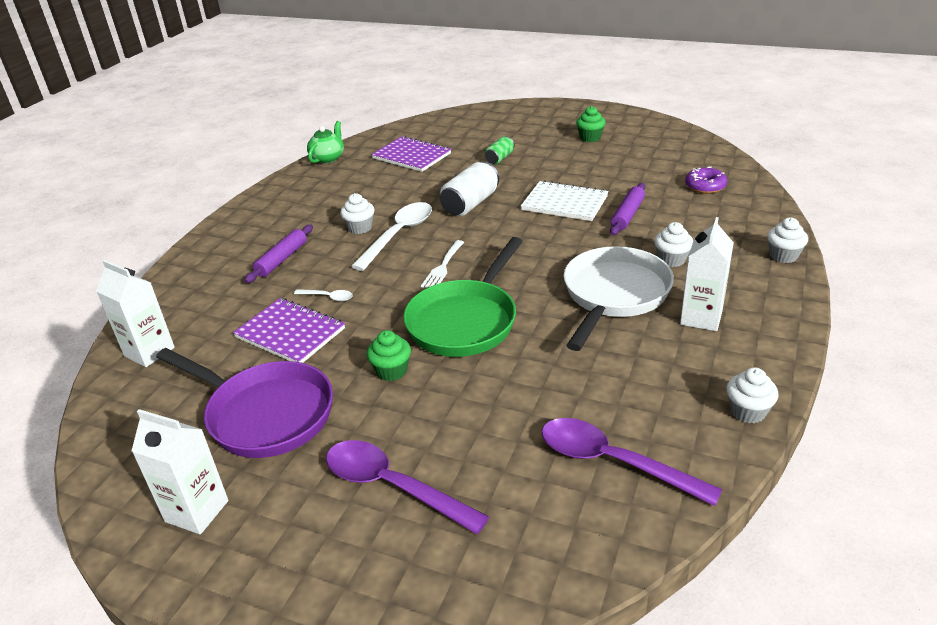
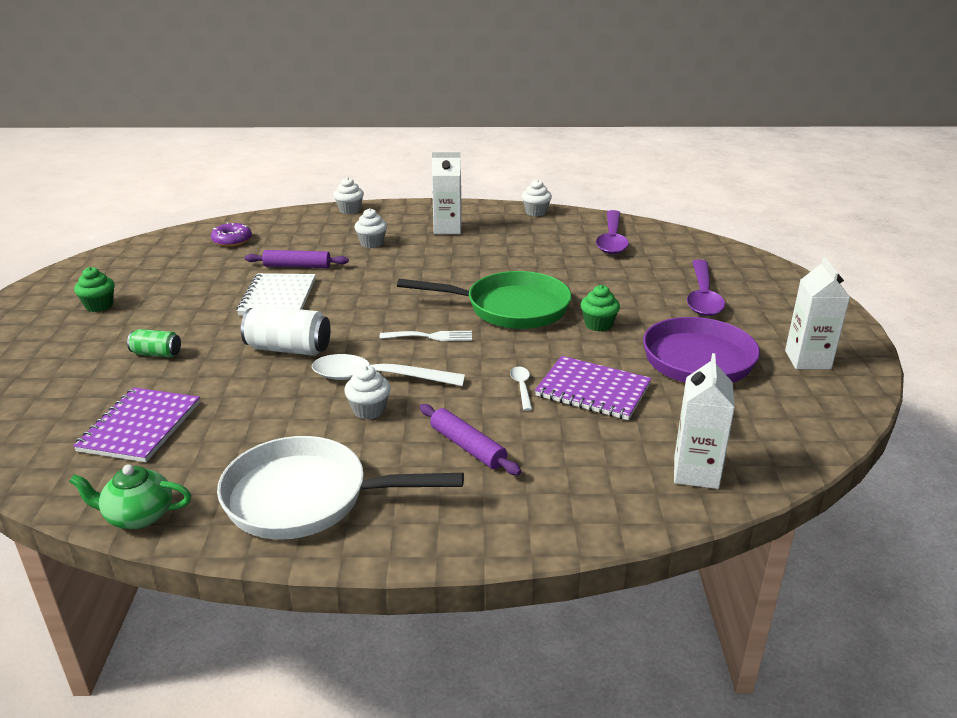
camera: 115 degrees left, 5 degrees down
(282, 259) = (467, 447): purple rolling pin -> purple rolling pin turned 45 degrees clockwise
(290, 333) = (593, 390): purple notebook -> purple notebook turned 75 degrees counterclockwise
(614, 295) = (435, 258): white pan -> white pan (306, 498)

